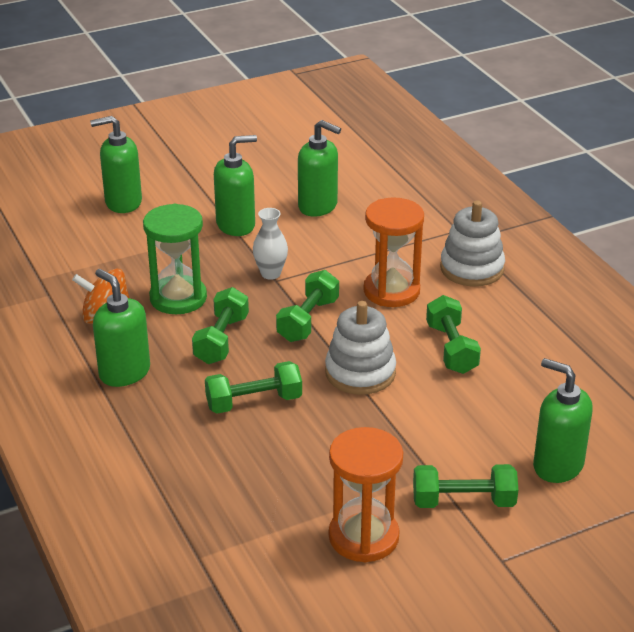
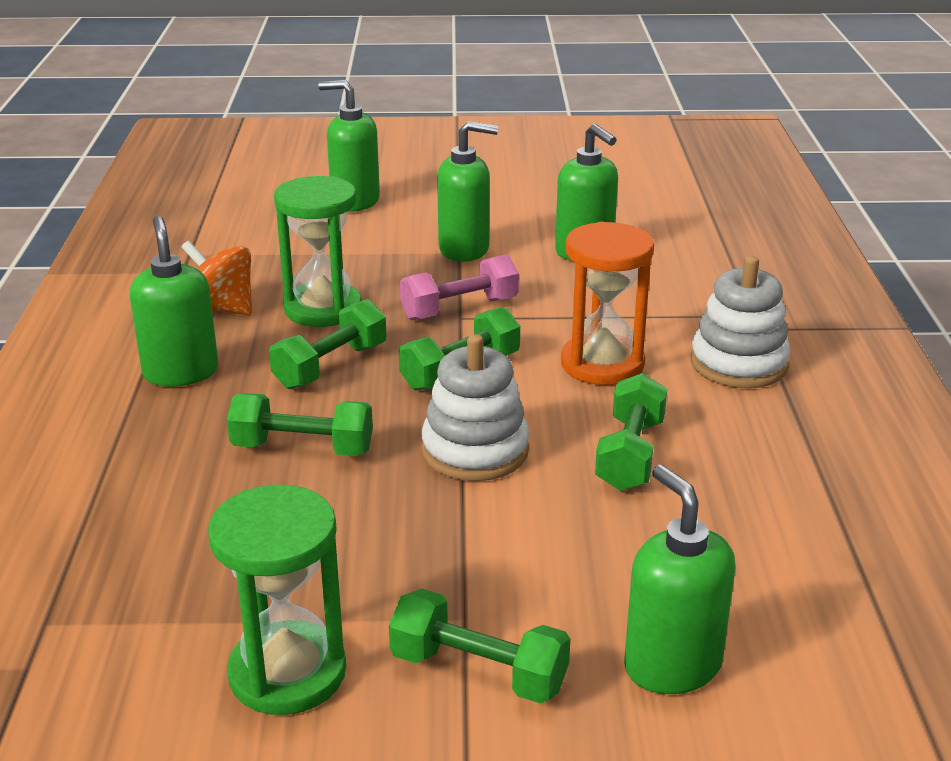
camera: 25 degrees right, 5 degrees down
(270, 274) = (459, 309): white vase -> pink dumbbell
(363, 537) = (287, 673): orange hourglass -> green hourglass

